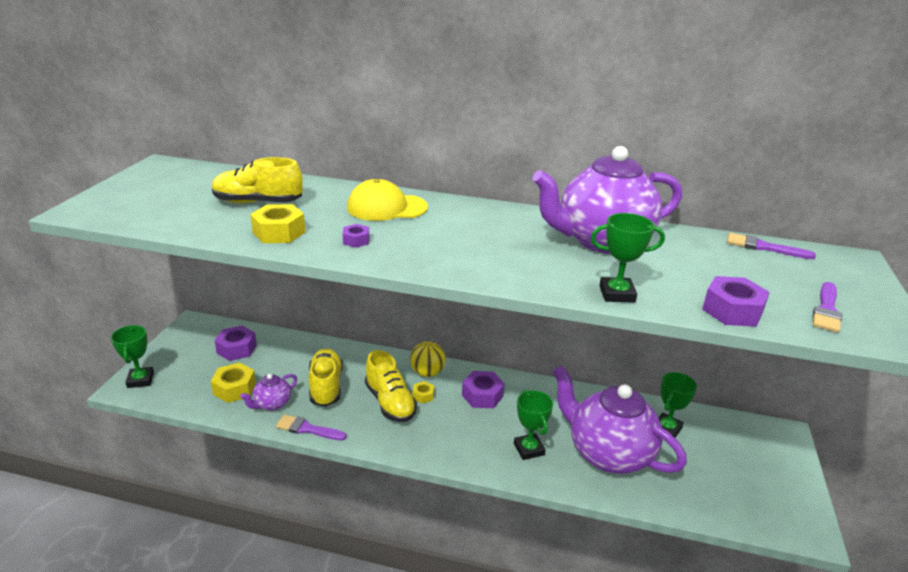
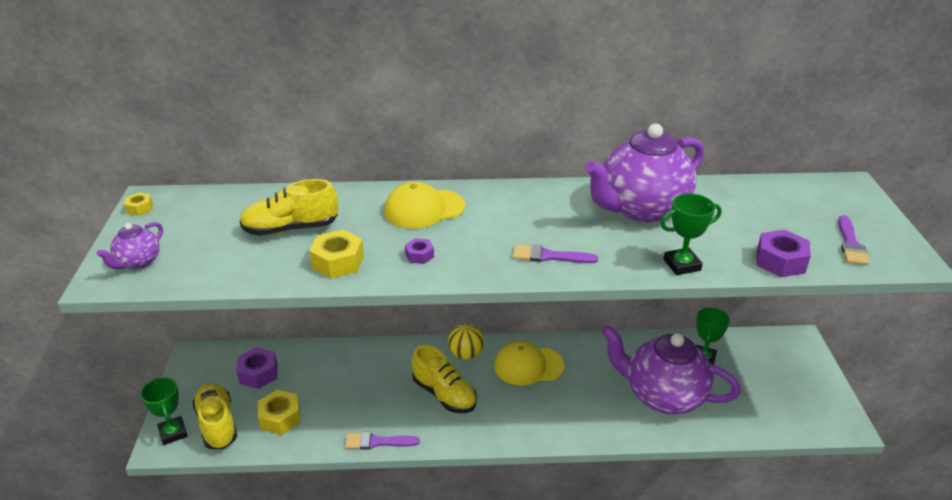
camera: 15 degrees left, 5 degrees up
(272, 404) = (328, 425): purple teapot -> purple teapot (138, 262)
(326, 386) = (373, 393): yellow shoe -> yellow shoe (217, 424)
(423, 395) = (472, 379): yellow nut -> yellow nut (140, 208)
(482, 395) = (528, 366): purple nut -> yellow cap
(529, 449) = (593, 409): green trophy -> none
(763, 247) = (776, 187): purple brush -> purple brush (549, 256)

